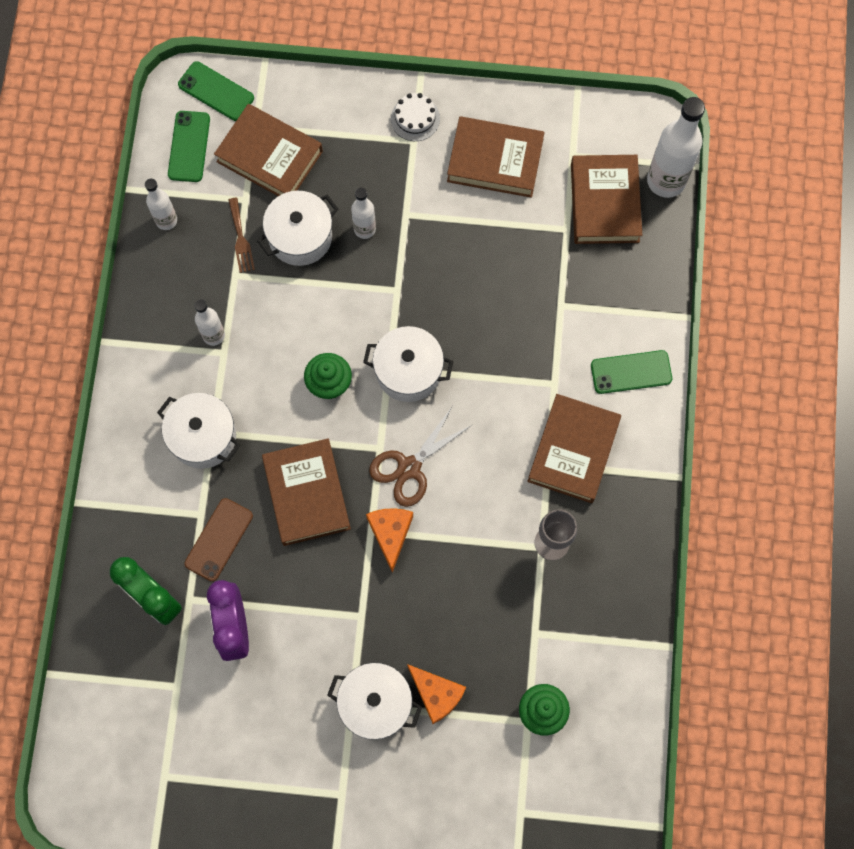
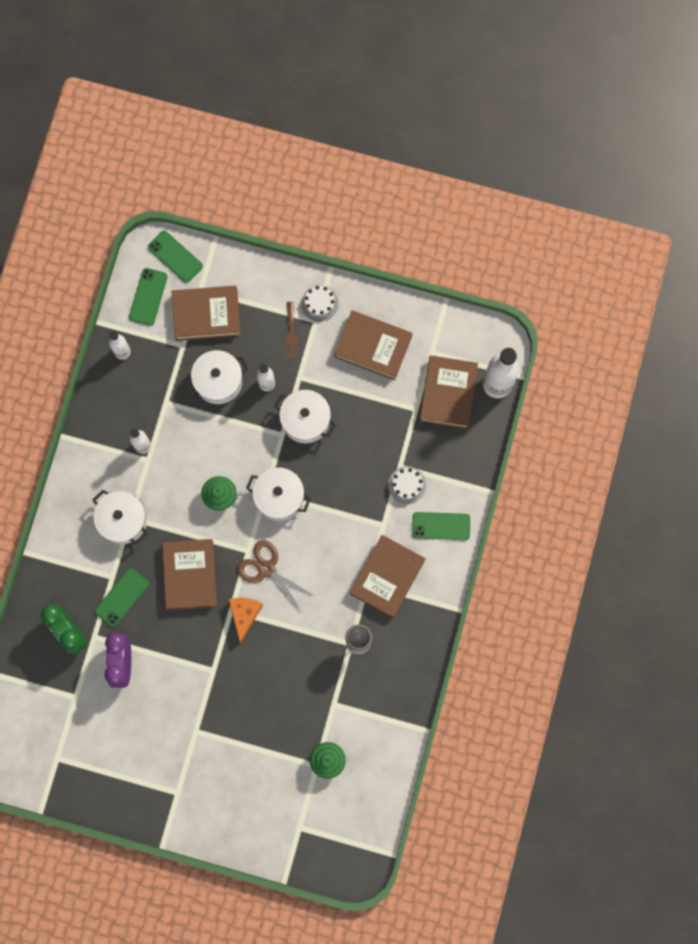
camera: 10 degrees right, 5 degrees up
(219, 539) = (122, 597): brown phone -> green phone
(240, 239) = (174, 375): brown fork -> brown fork (291, 333)
(269, 156) = (206, 315): brown book -> brown book turned 45 degrees counterclockwise
(375, 703) = (212, 734): white pot -> white pot (305, 420)
(409, 467) = (266, 569): brown scissors -> brown scissors turned 75 degrees clockwise
(436, 694) = (256, 735): orange cheese -> none
(575, 327) = (407, 485): none -> white cake

